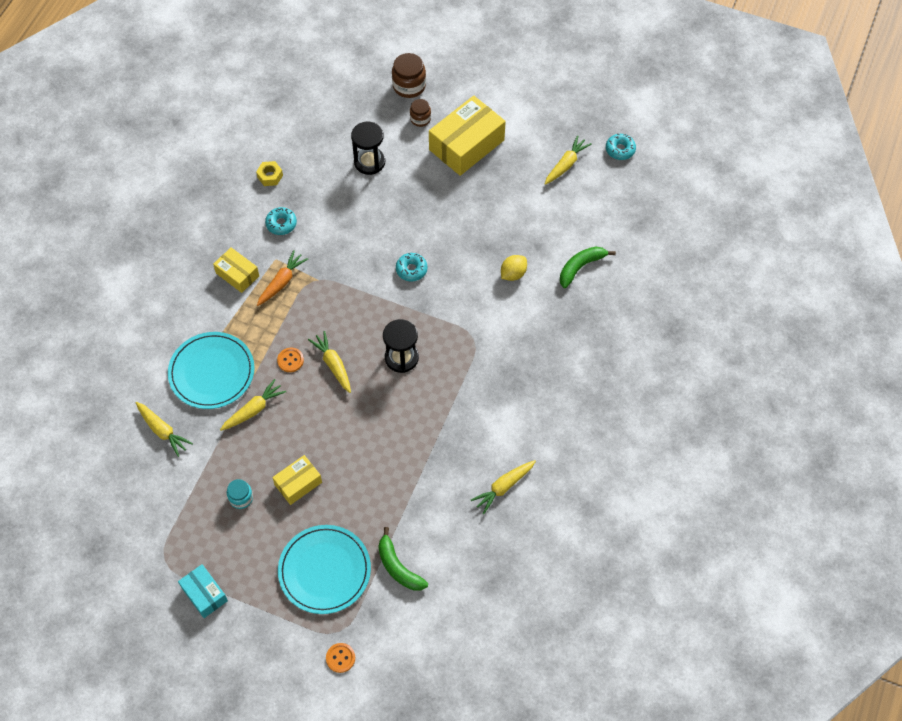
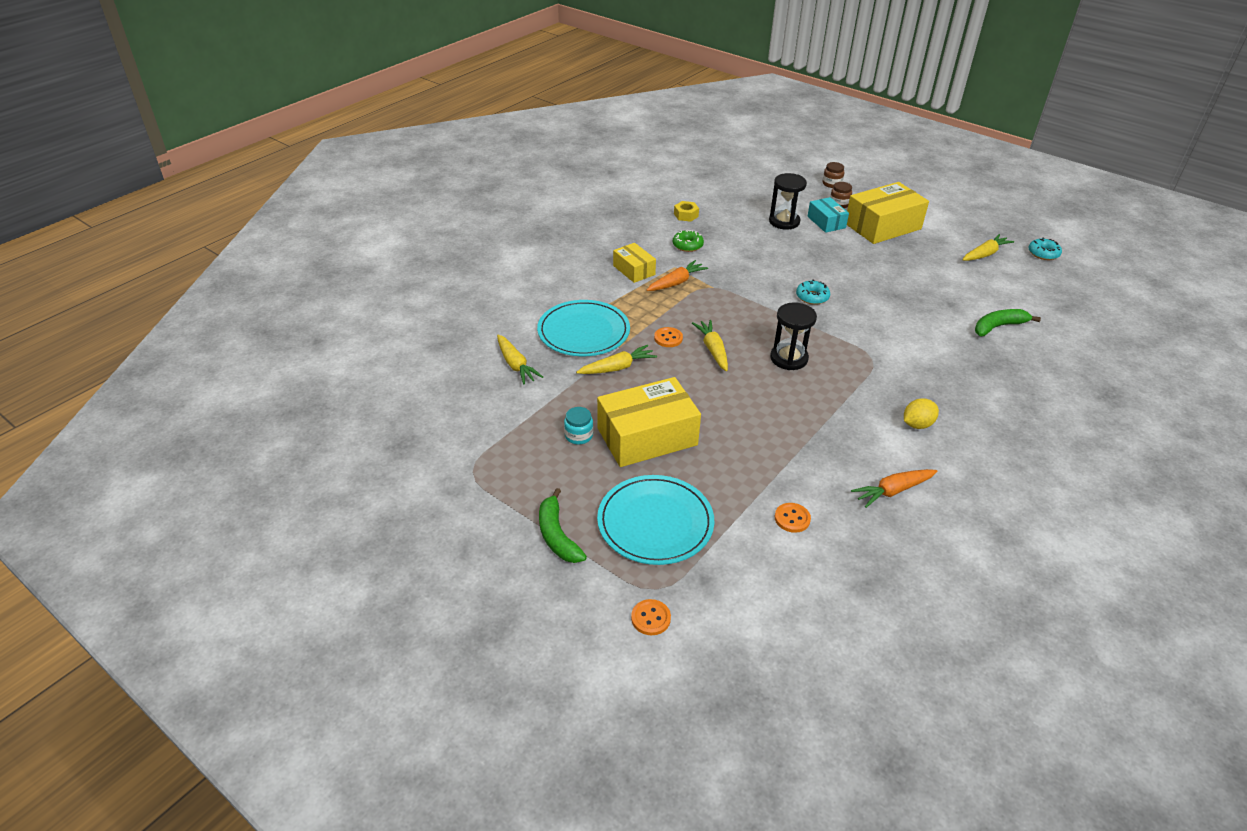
camera: 15 degrees right, 20 degrees down
(204, 594) = (505, 512): turquoise box -> turquoise box (826, 222)
(281, 224) = (687, 245): turquoise donut -> green donut
(298, 483) = (647, 437): yellow box -> yellow box, size x1.83
(398, 567) = (747, 539): green banana -> green banana (557, 535)
(409, 86) = (832, 184): brown jar -> brown jar, size x0.62
(429, 537) = (792, 518): none -> orange button
(503, 487) = (893, 491): yellow carrot -> orange carrot
(513, 274) = (922, 318): yellow lemon -> yellow lemon (917, 424)

